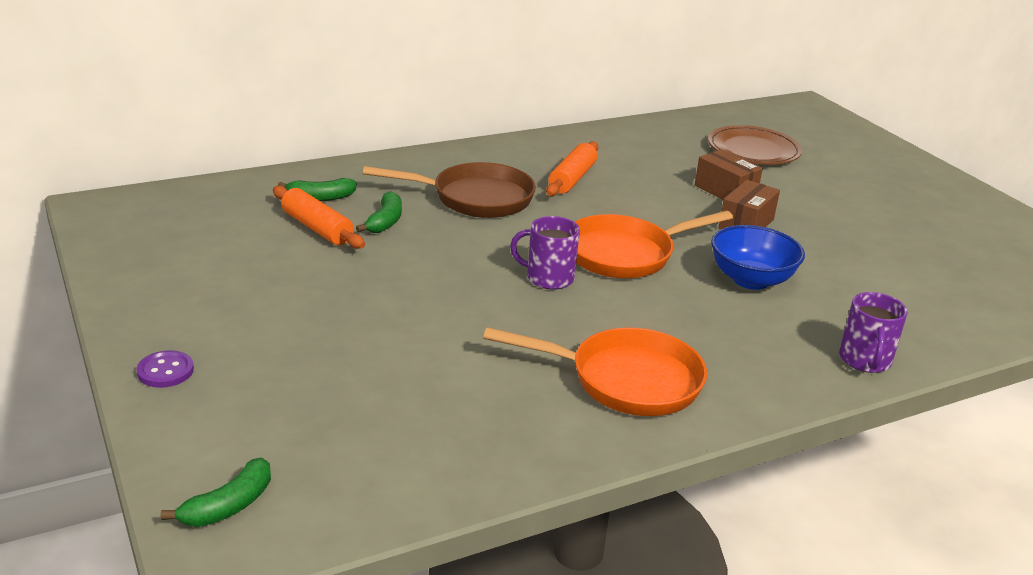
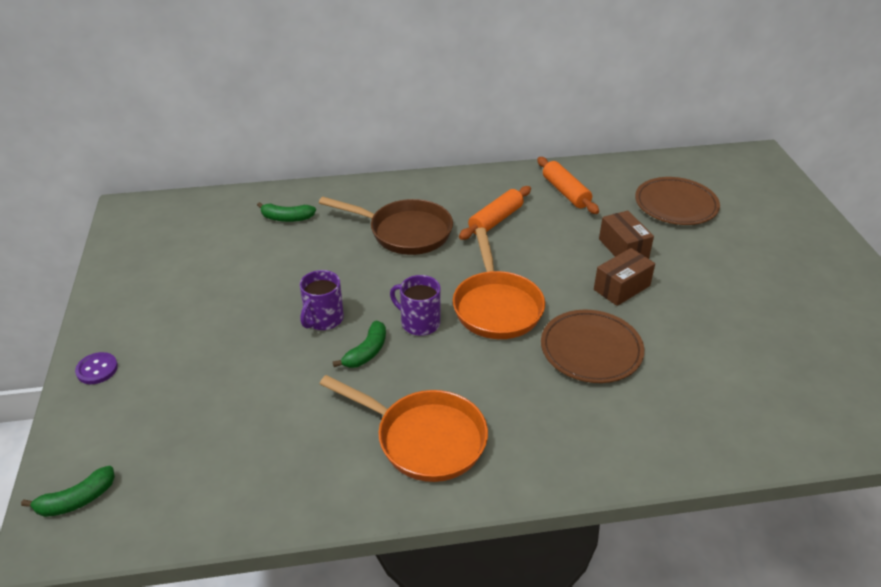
camera: 20 degrees right, 10 degrees up
(317, 228) = (269, 248): orange rolling pin -> orange rolling pin (565, 192)
(385, 221) = (322, 248): green banana -> green banana (366, 352)
(625, 254) = (496, 306): orange pan -> orange pan turned 90 degrees counterclockwise
(751, 280) = (591, 350): blue bowl -> brown plate
(865, 360) = (645, 455): purple mug -> purple mug (323, 319)

